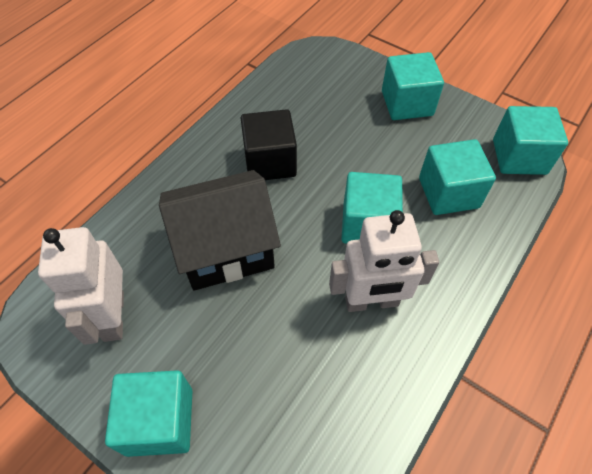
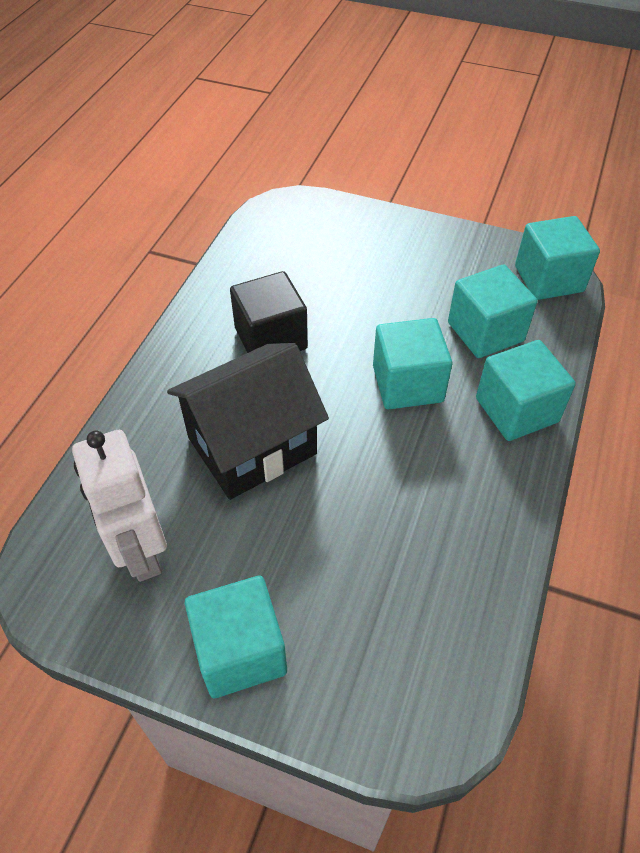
camera: 15 degrees left, 5 degrees down
(371, 302) = (439, 465): white robot -> none
(407, 103) = (407, 244): turquoise cube -> turquoise cube (516, 410)

